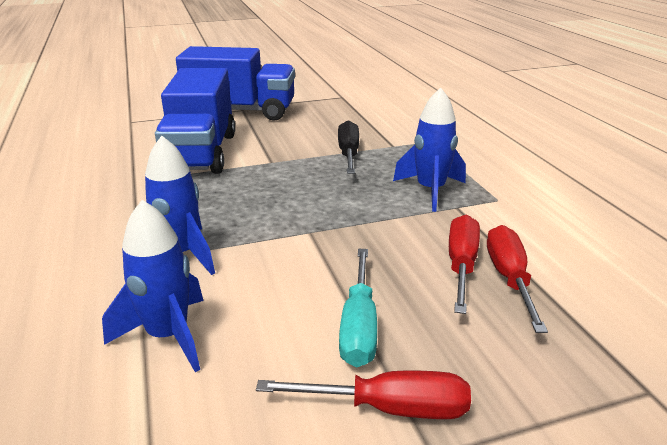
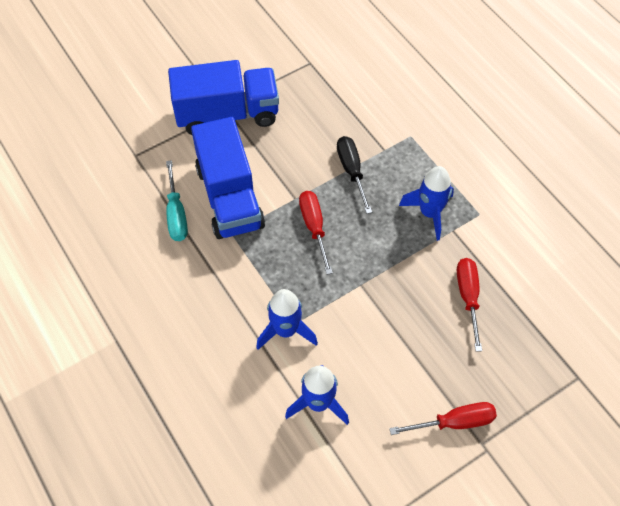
camera: 15 degrees left, 30 degrees up
(359, 327) = (422, 369): turquoise screwdriver -> turquoise screwdriver (176, 215)
(509, 277) = (499, 303): red screwdriver -> red screwdriver (314, 227)

